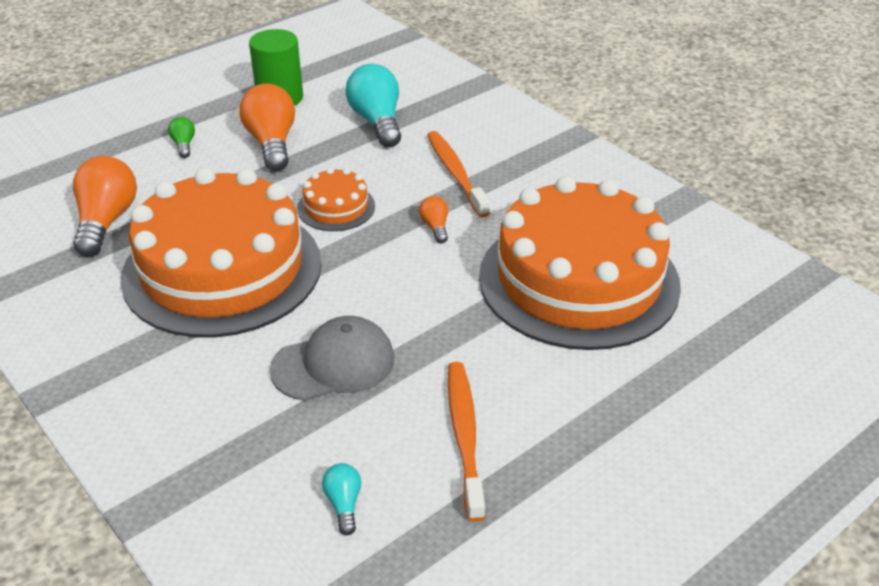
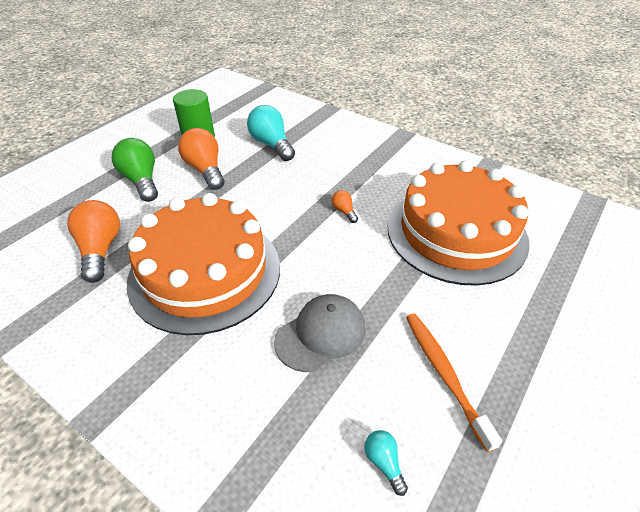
camera: 15 degrees left, 5 degrees up
(184, 145) = (142, 181): green light bulb -> green light bulb, size x2.10
(336, 207) = (269, 209): orange cake -> none
(456, 174) = (339, 172): orange toothbrush -> none

